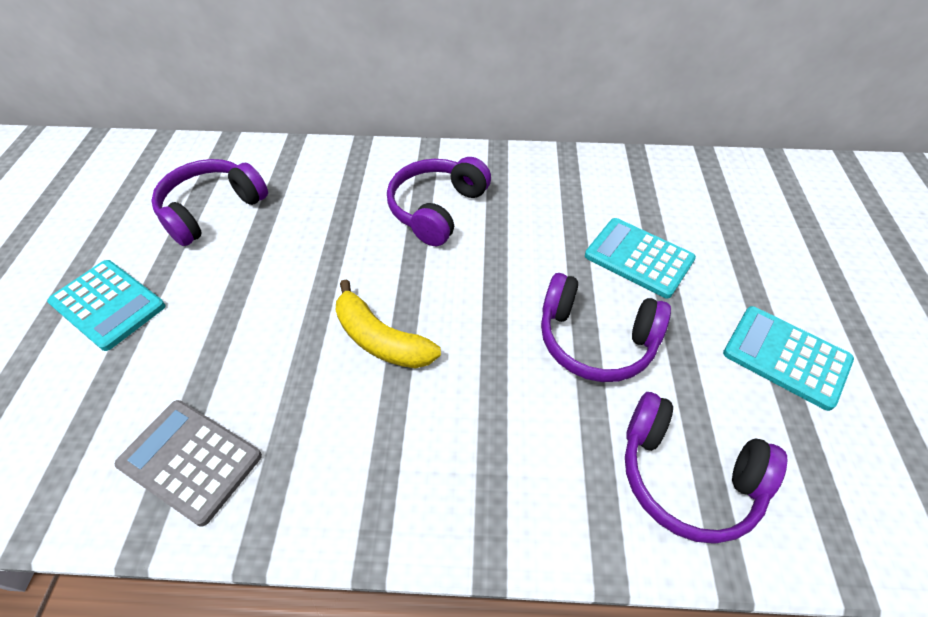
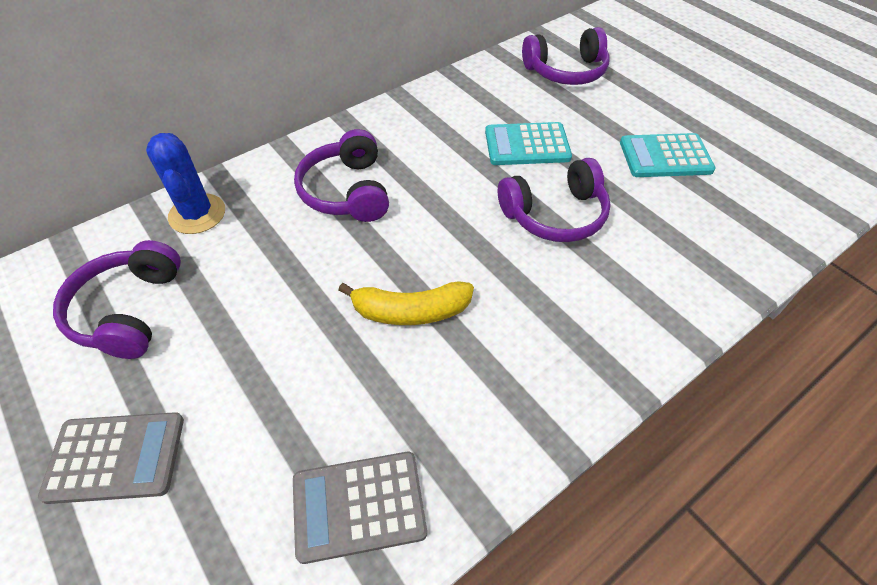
camera: 40 degrees left, 0 degrees up
(108, 304) = (116, 457): turquoise calculator -> grey calculator
(318, 166) = (197, 214): none -> blue cactus
(686, 476) = (683, 260): purple headphones -> purple headphones (566, 71)

